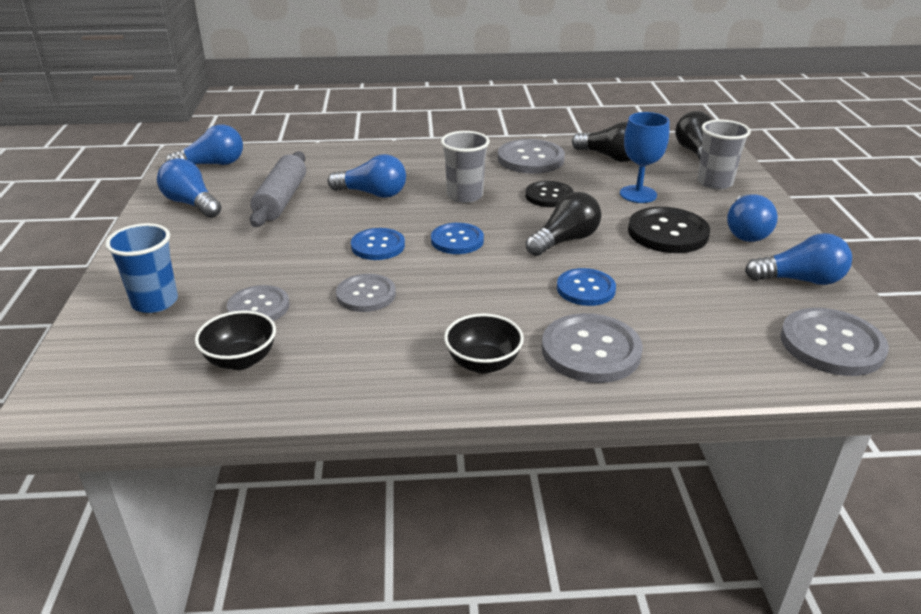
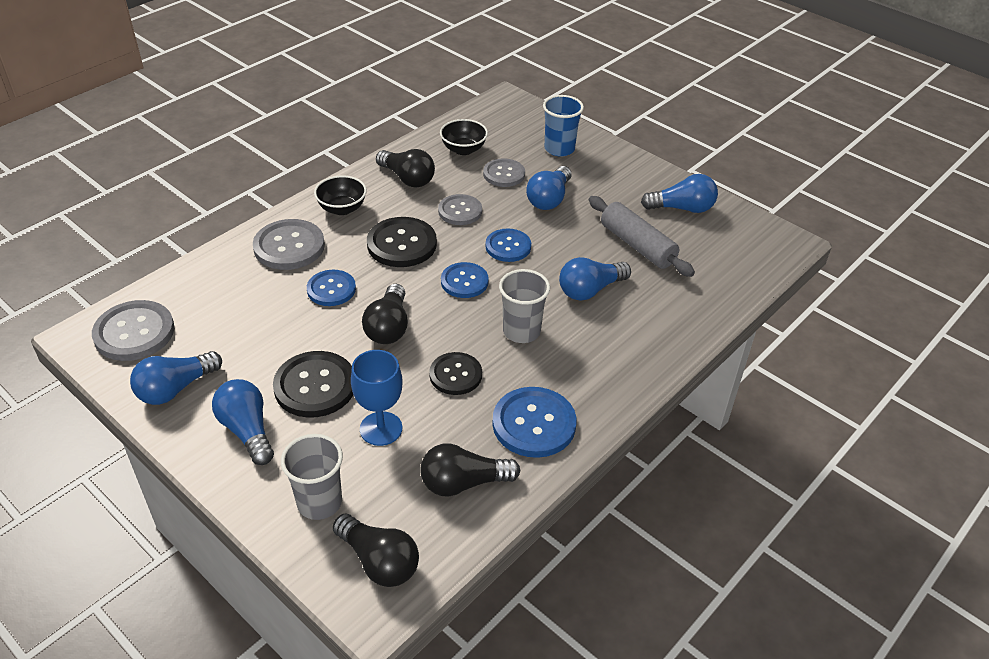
camera: 135 degrees right, 10 degrees up
(212, 164) = (752, 247): blue light bulb -> blue light bulb (549, 199)
(360, 359) = (407, 178): none -> black light bulb
(468, 294) = (402, 244): none -> black button
(530, 159) = (534, 424): grey button -> blue button

